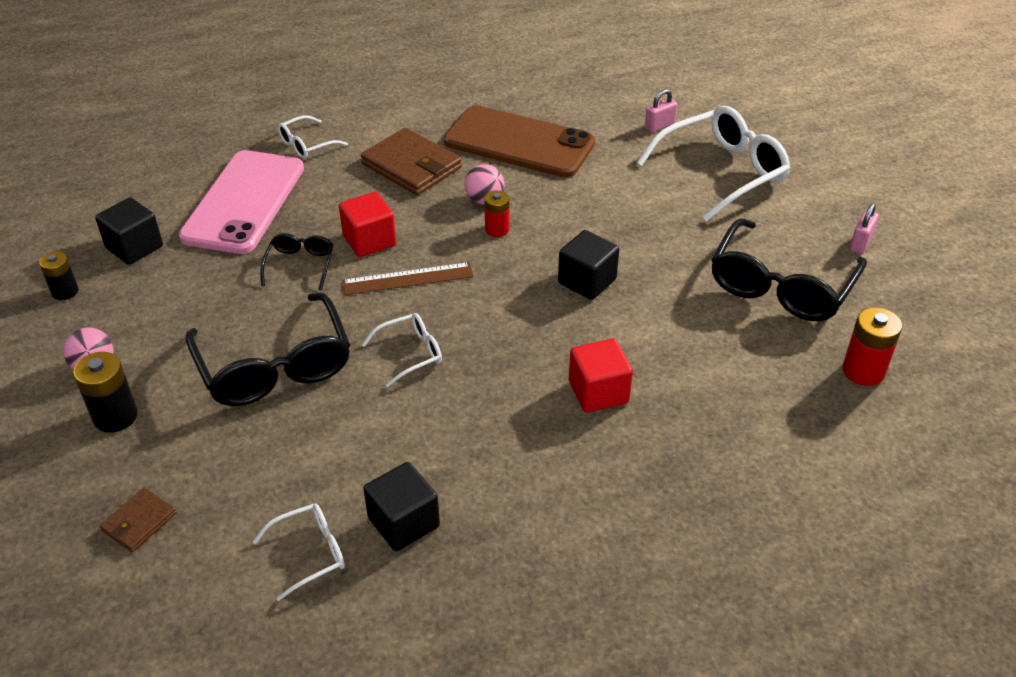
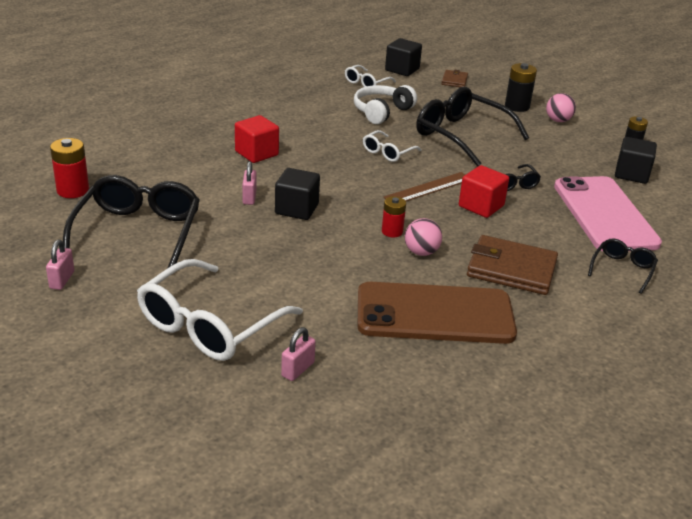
camera: 155 degrees right, 10 degrees down
(306, 145) = (622, 269): white glasses -> black glasses
(349, 452) = (381, 112): none -> white headphones
(403, 522) = (331, 96): black cube -> black cube (402, 70)
(637, 311) = (249, 197): none -> pink padlock

